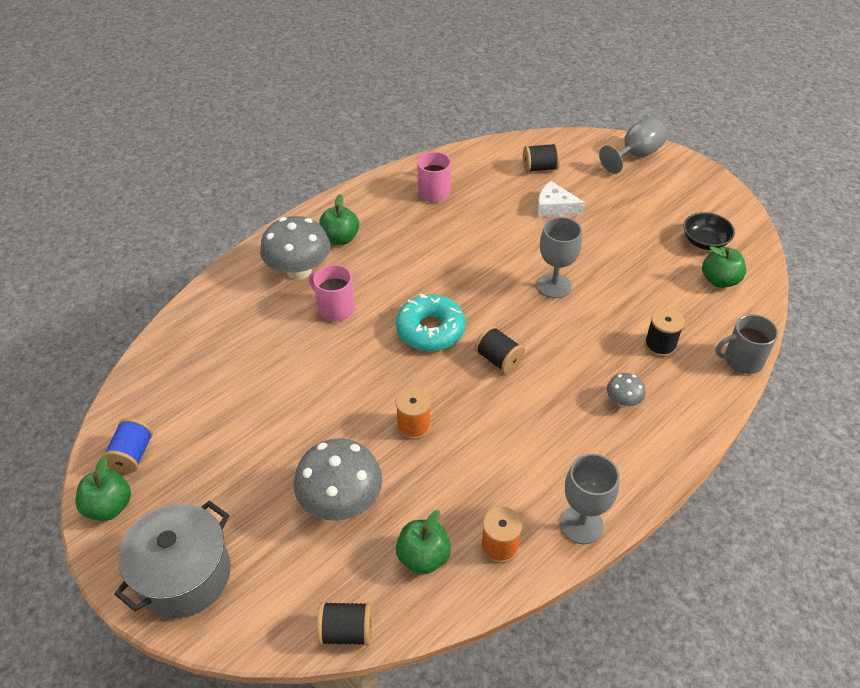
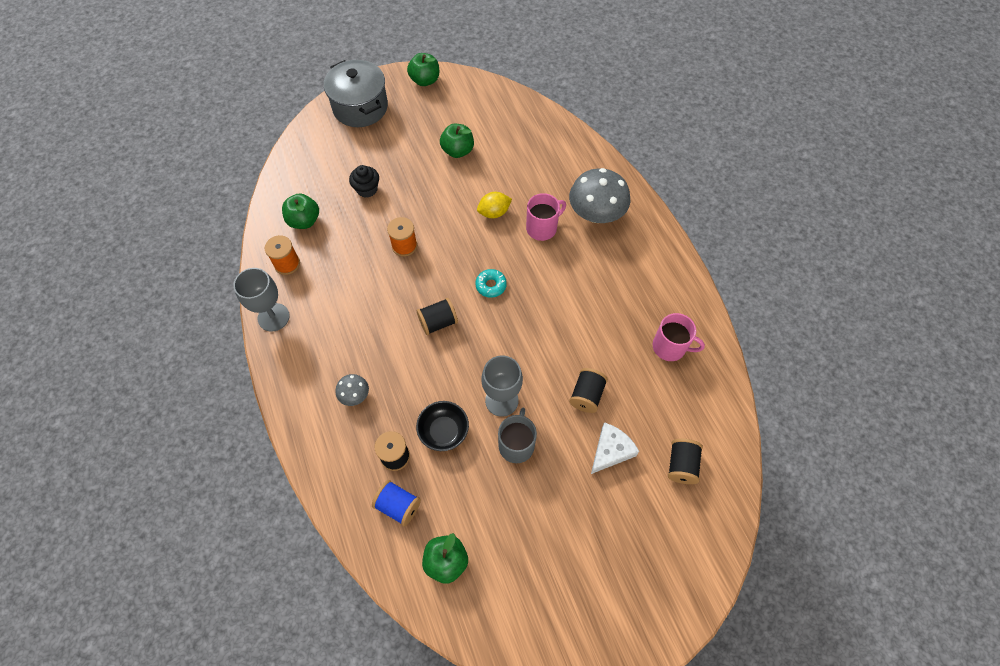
camera: 110 degrees right, 15 degrees up
(132, 455) = (458, 94): blue spool -> blue spool (398, 506)
(329, 355) = (494, 212): none -> yellow lemon
(340, 238) = (626, 252): green apple -> green apple (457, 150)
(341, 501) = (367, 189): grey mushroom -> black cupcake
(346, 631) = (282, 171): black spool -> black spool (586, 395)
(430, 330) = (491, 285): turquoise donut -> turquoise donut, size x0.53
(635, 155) = (676, 588): grey goblet -> none
(704, 242) = (505, 581): black bowl -> black bowl (443, 431)
(742, 360) = (346, 519): grey mug -> grey mug (516, 445)

